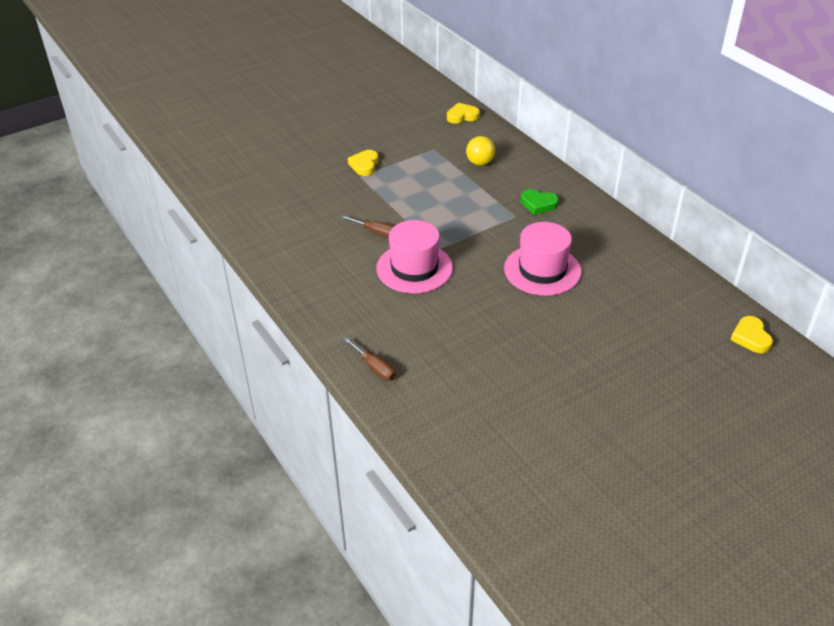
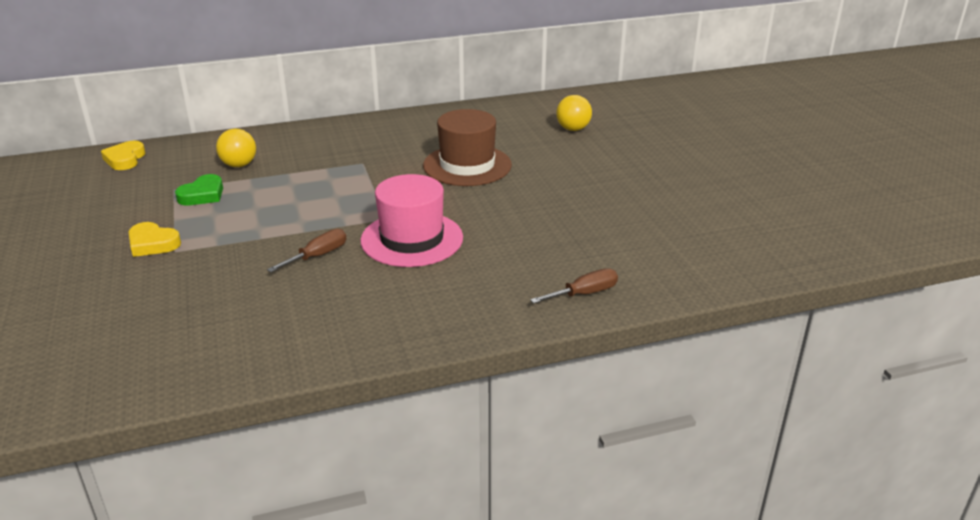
camera: 75 degrees left, 10 degrees down
(538, 204) = (352, 147): green heart -> green heart (202, 195)
(542, 270) = (467, 165): pink hat -> brown hat
(655, 320) = (573, 129): none -> yellow ball
(750, 337) = (612, 98): yellow heart -> none

